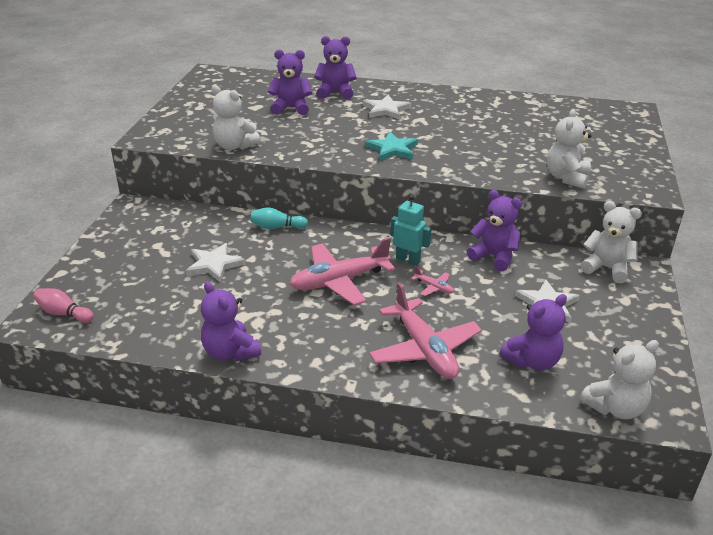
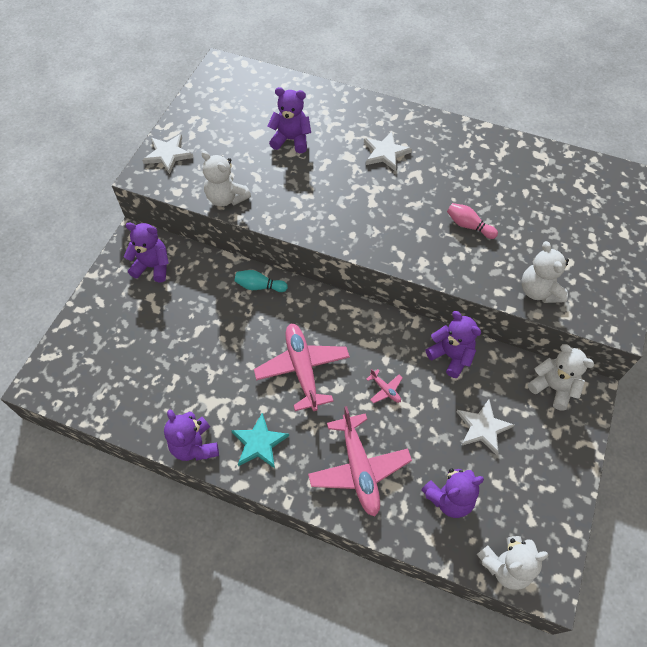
camera: 10 degrees right, 25 degrees up
(64, 313) = (63, 376): pink bowling pin -> pink bowling pin (468, 226)
(214, 264) = (196, 330): white star -> white star (168, 154)
(335, 93) = (340, 117): purple teddy bear -> purple teddy bear (153, 266)
(339, 281) = (302, 369): pink plane -> pink plane turned 90 degrees clockwise
(392, 149) = (377, 222): turquoise star -> turquoise star (259, 443)
(408, 260) = (370, 349): turquoise robot -> none
(566, 178) = (539, 291): white teddy bear -> white teddy bear turned 45 degrees counterclockwise

